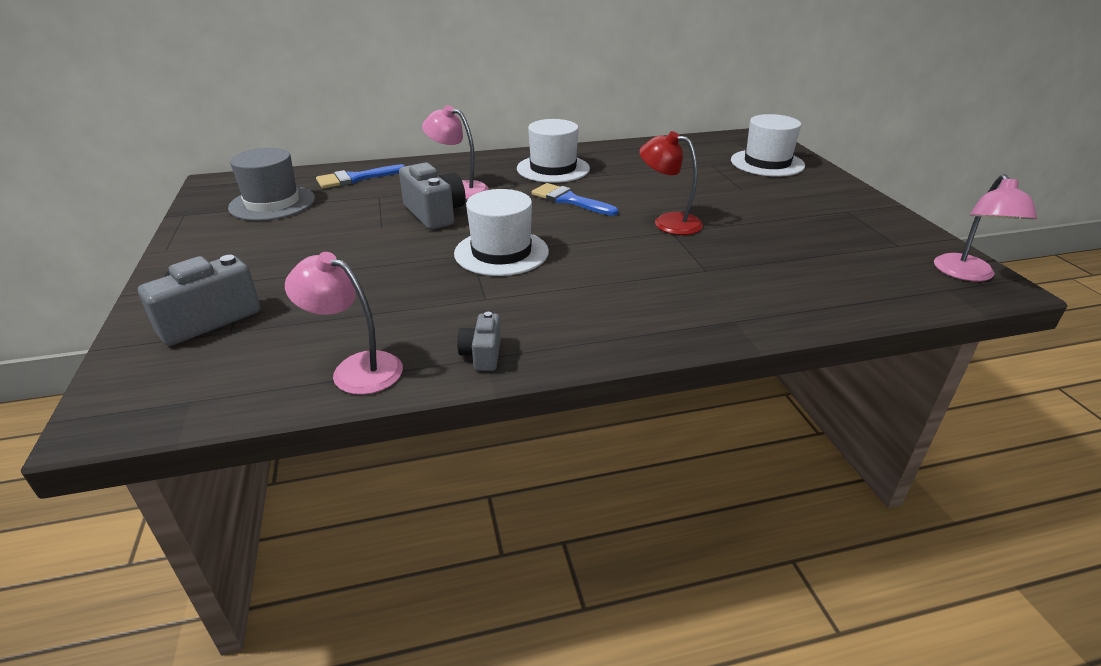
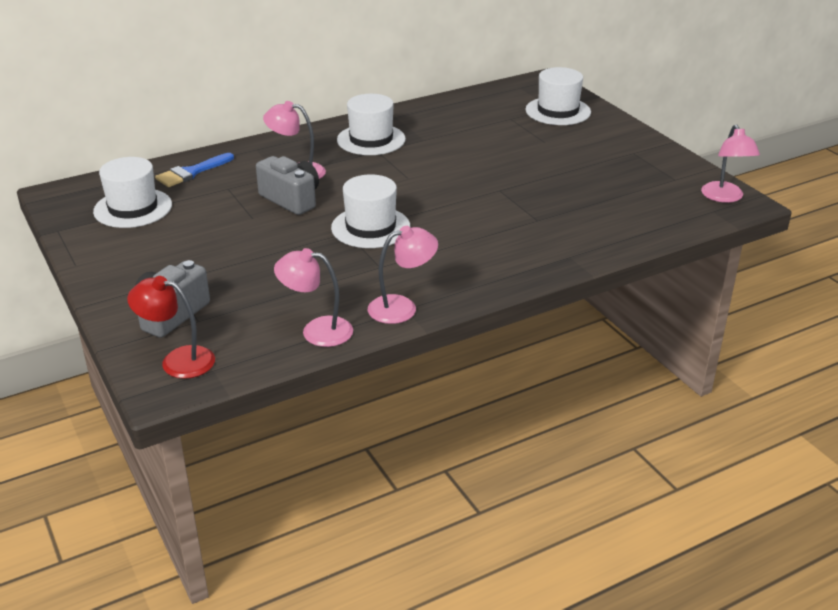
camera: 15 degrees left, 0 degrees up
(272, 203) = (133, 208): grey hat -> white hat
(482, 355) = (402, 307): grey camera -> pink lamp
(569, 200) = (402, 171): blue brush -> none
(668, 222) = (493, 182): red lamp -> red lamp (178, 360)

